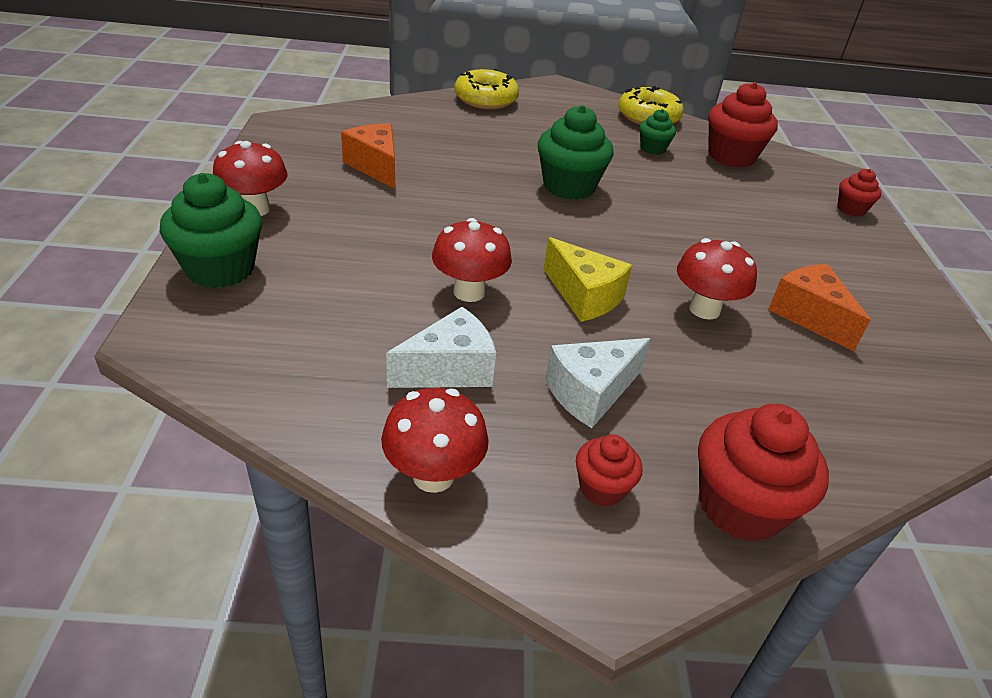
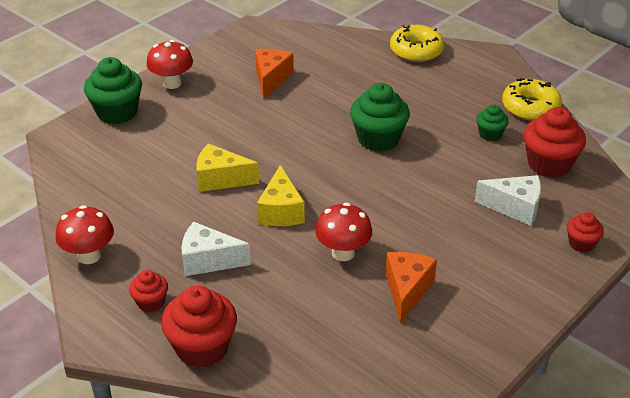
camera: 45 degrees right, 0 degrees up
(449, 370) = (157, 214): white cheese -> white cheese (514, 208)
(469, 292) = (220, 179): red mushroom -> yellow cheese

